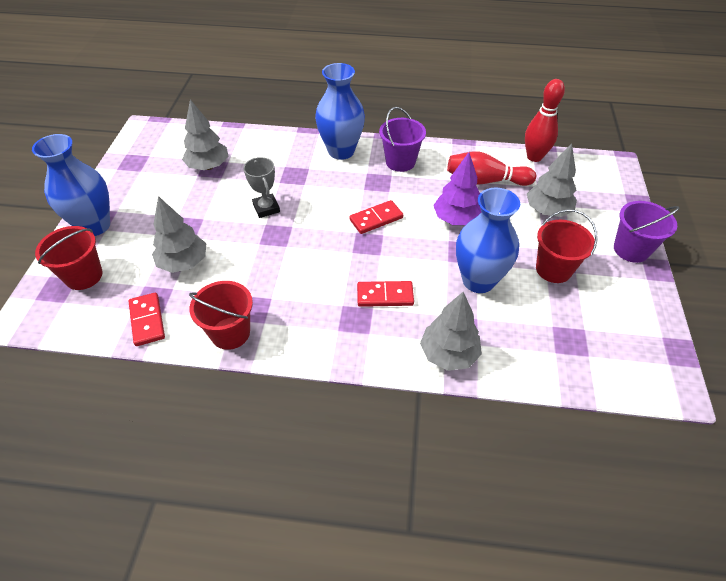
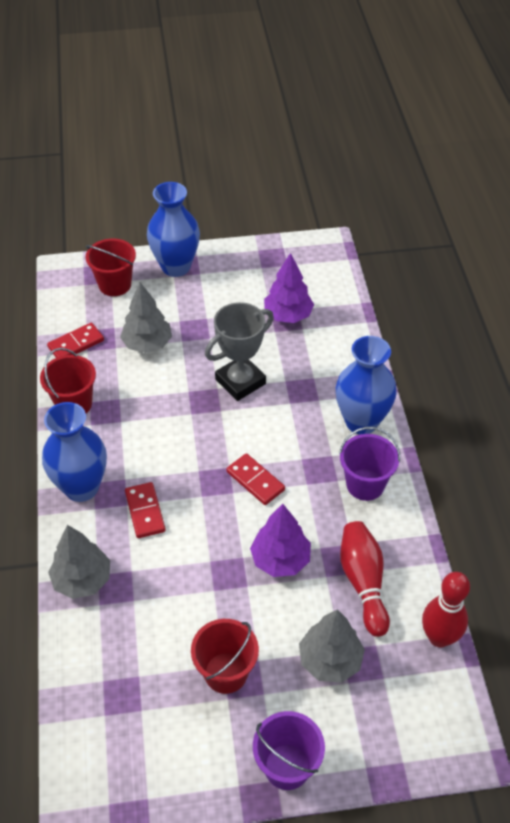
camera: 75 degrees right, 0 degrees up
(208, 166) = (288, 315): grey tree -> purple tree
(266, 208) = (240, 382): grey trophy -> grey trophy, size x1.54
(478, 280) = (187, 594): blue vase -> blue vase (81, 487)

